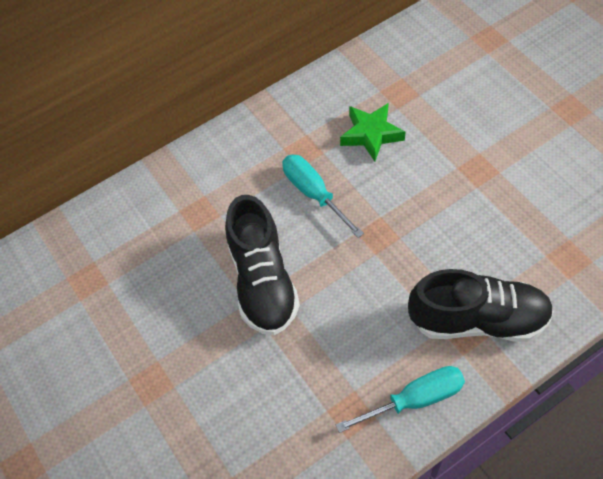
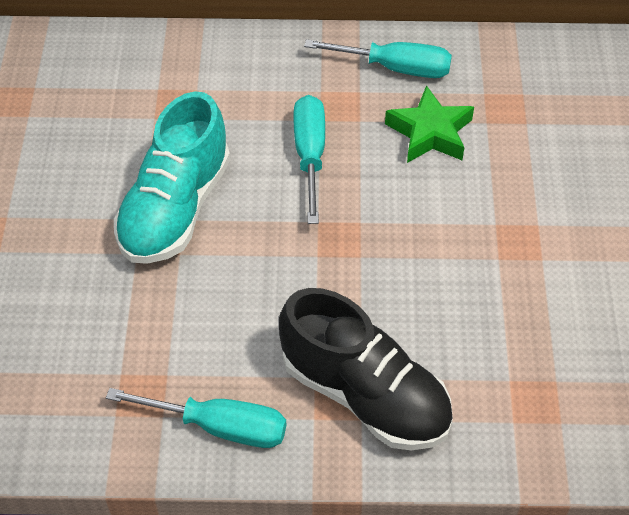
camera: 30 degrees right, 5 degrees down
(263, 281) = (175, 208): black shoe -> turquoise shoe
(314, 106) = (395, 68): none -> turquoise screwdriver

